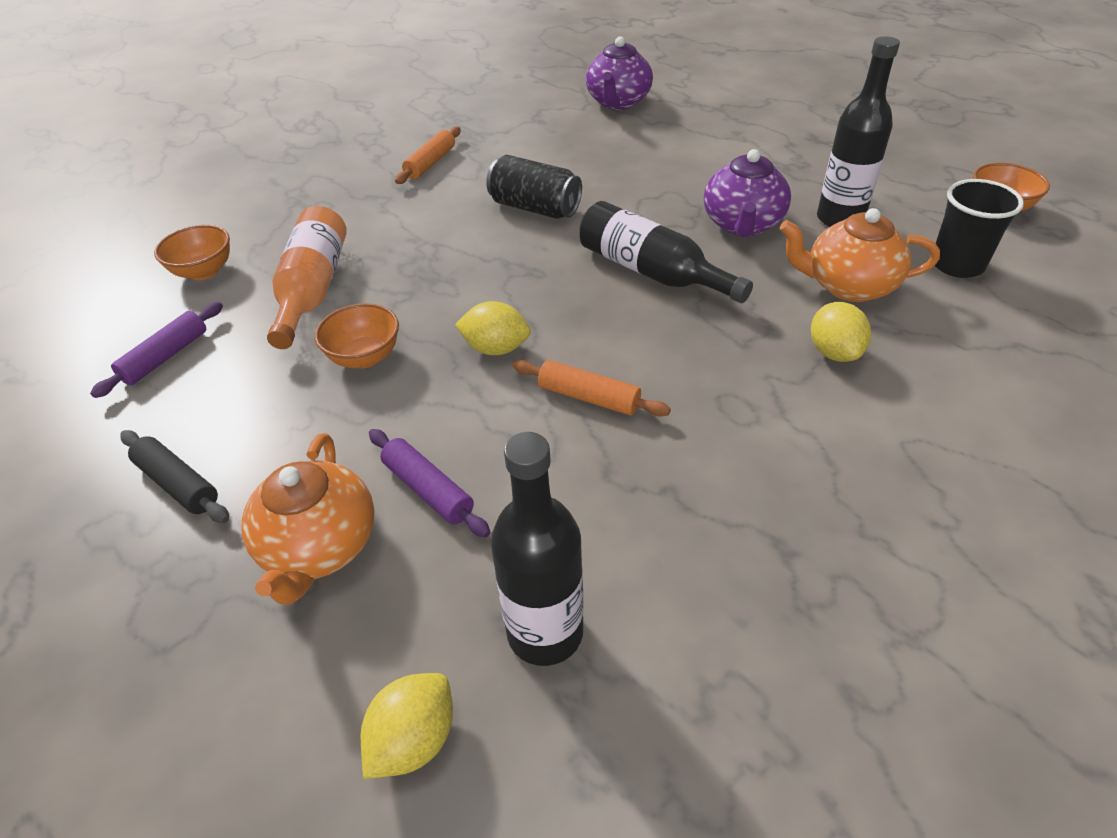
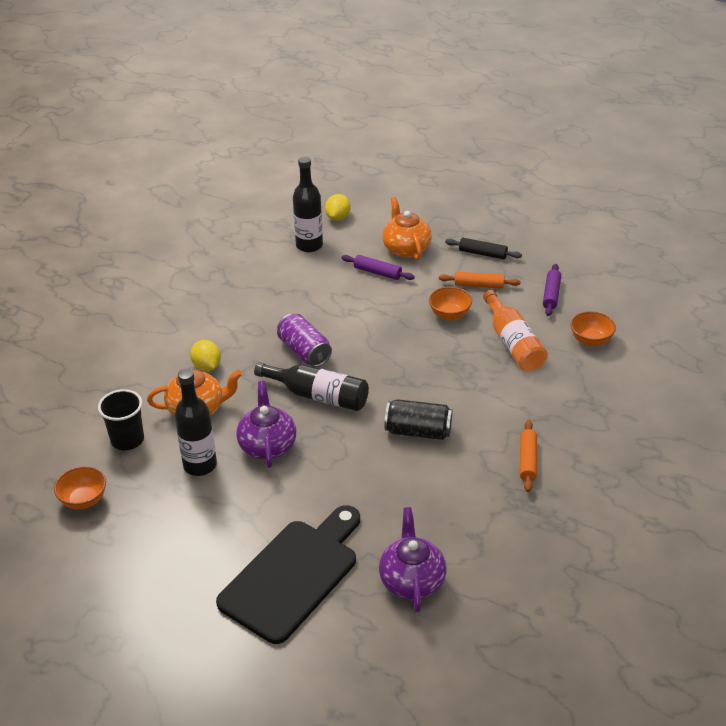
camera: 160 degrees right, 5 degrees down
(496, 348) = (385, 332): yellow lemon -> none
(588, 397) = (326, 319): orange rolling pin -> orange rolling pin (479, 285)
(651, 343) = (304, 351): none -> purple can
(734, 119) = (293, 575): none -> black cutting board

